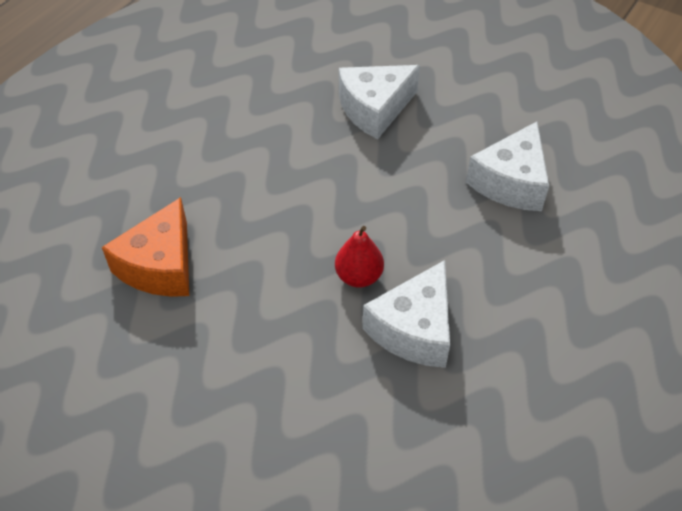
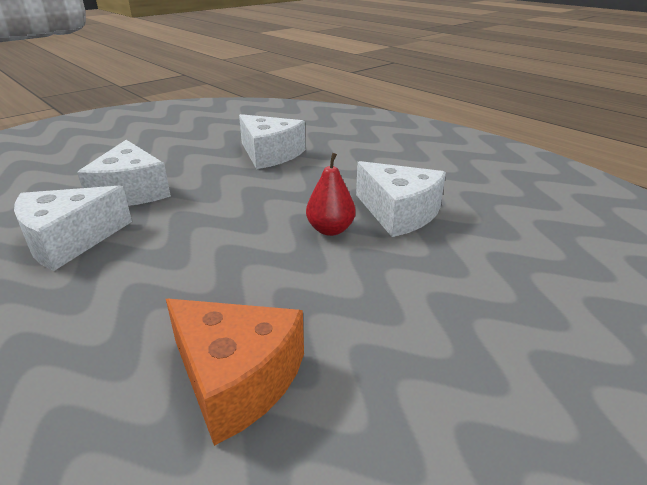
camera: 75 degrees left, 20 degrees down
(284, 111) = (69, 240): none -> white cheese

